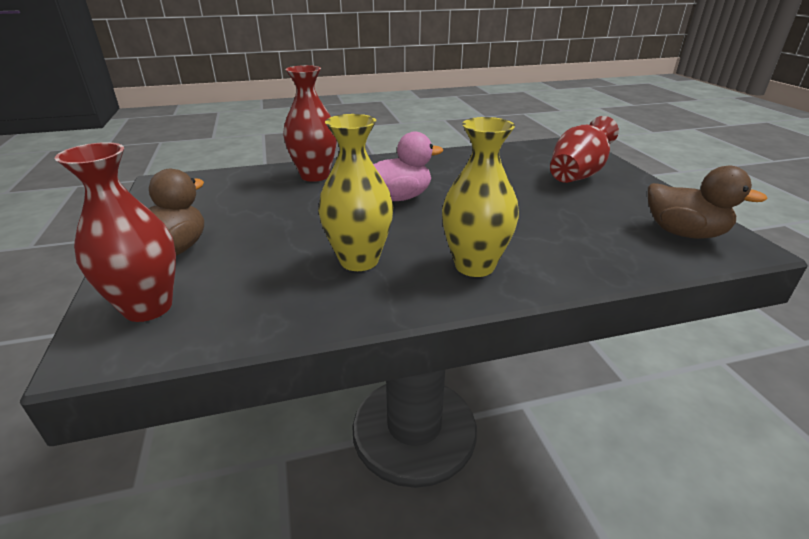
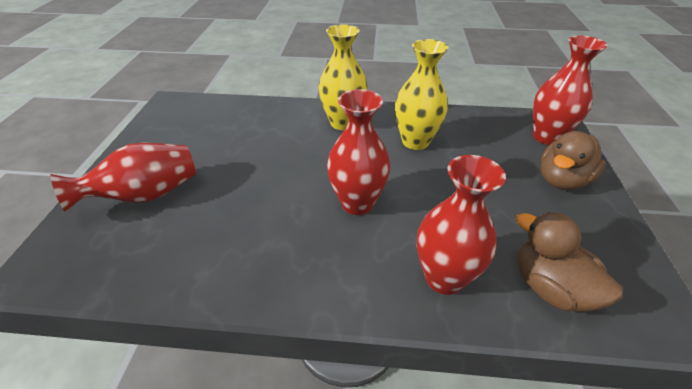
camera: 160 degrees left, 10 degrees up
(398, 197) = (357, 203): pink duck -> red vase
(683, 233) = (185, 116): brown duck -> brown duck (550, 288)

